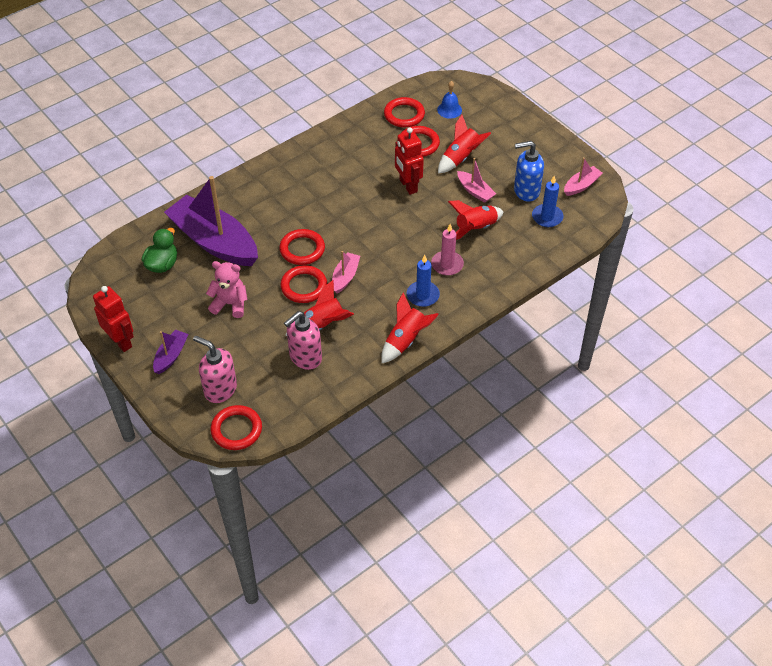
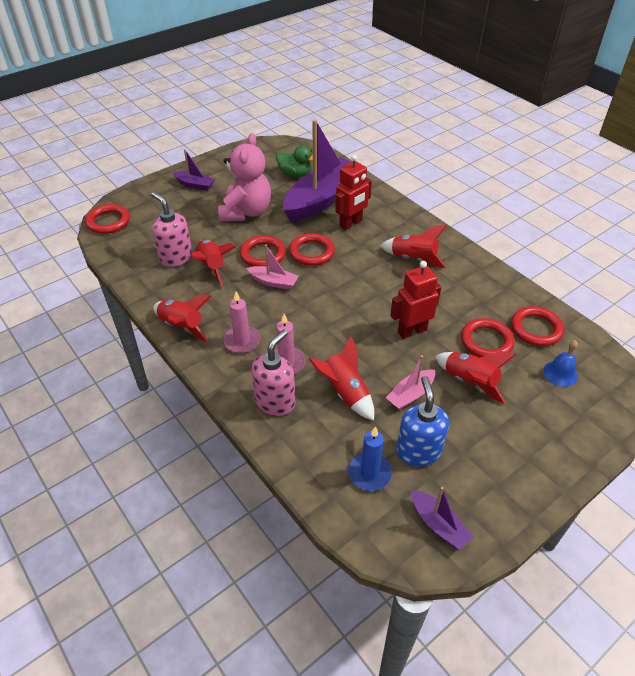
camera: 90 degrees right, 5 degrees down
(121, 341) = (214, 161): red robot -> red robot (351, 223)
(220, 389) = (153, 211): pink soap dispenser -> pink soap dispenser (275, 401)
(230, 304) = (246, 212): pink teddy bear -> pink teddy bear, size x1.55
(315, 178) = (413, 259): none -> red rocket
(423, 295) = (242, 341): blue candle -> pink candle
(581, 185) = (438, 525): pink boat -> purple boat

